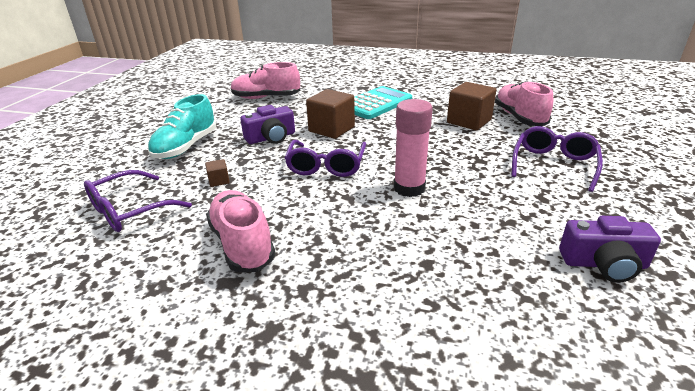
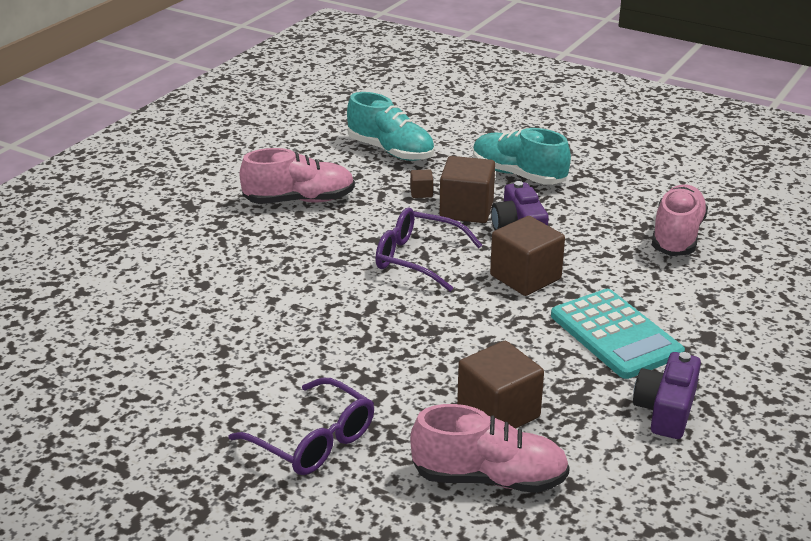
camera: 105 degrees right, 0 degrees up
(129, 210) = (390, 151): purple glasses -> turquoise shoe
(246, 158) = (466, 210): none -> brown cube
(409, 188) = (331, 304): pink glue stick -> none
(604, 264) = (121, 383): purple camera -> purple camera (666, 410)

